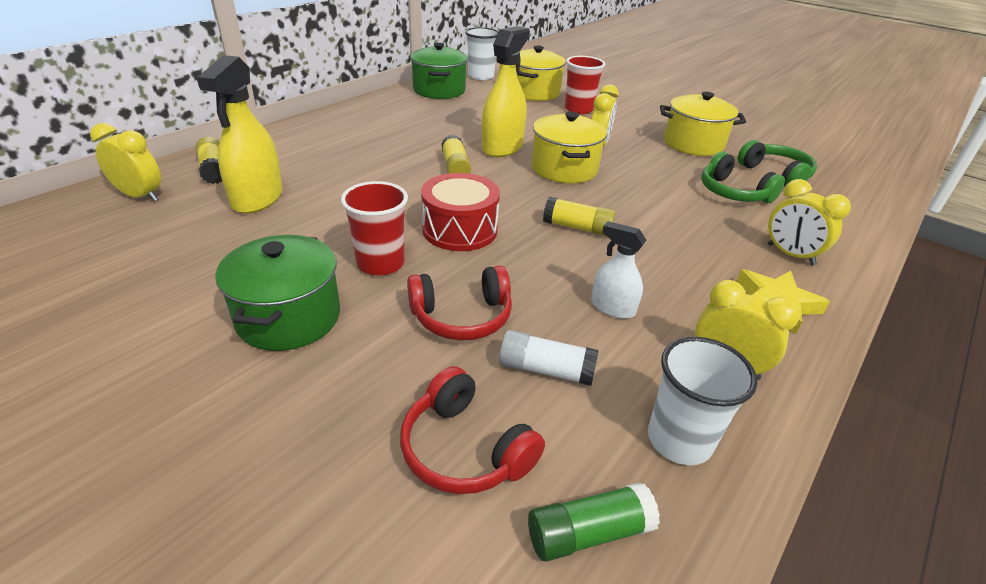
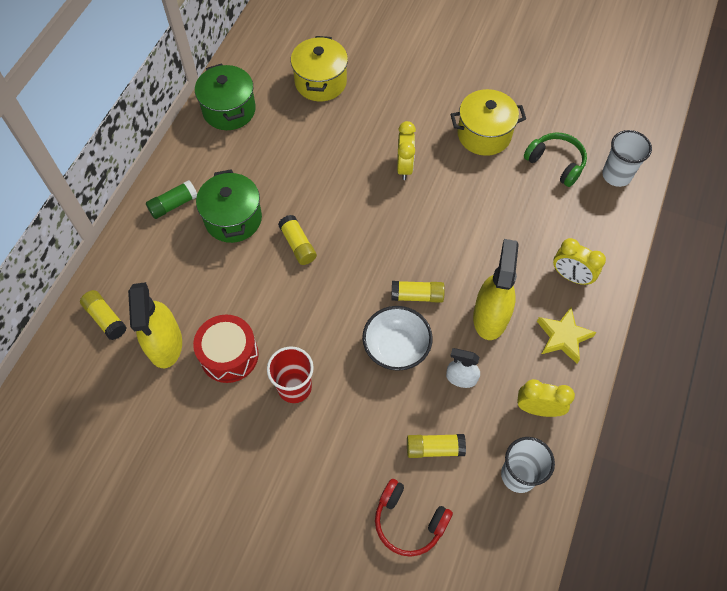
camera: 15 degrees left, 25 degrees up
(140, 196) = (73, 373): yellow clock -> none
(289, 317) = (262, 460): green pot -> green pot (233, 219)
(460, 230) = (333, 329): red drum -> red drum (229, 355)
(462, 316) = (369, 421): red headphones -> none
(481, 76) = (257, 64): white cup -> white cup (616, 175)
(502, 147) = (325, 198): yellow spray bottle -> yellow spray bottle (490, 316)
(532, 261) = (396, 348): none -> white bowl
(546, 370) = (434, 448): white glue stick -> yellow glue stick
(564, 169) = (386, 215): yellow pot -> none
(578, 109) = (371, 103): red cup -> none
(588, 532) = (484, 548): green glue stick -> green glue stick (173, 204)
(733, 193) = (524, 205): green headphones -> none

